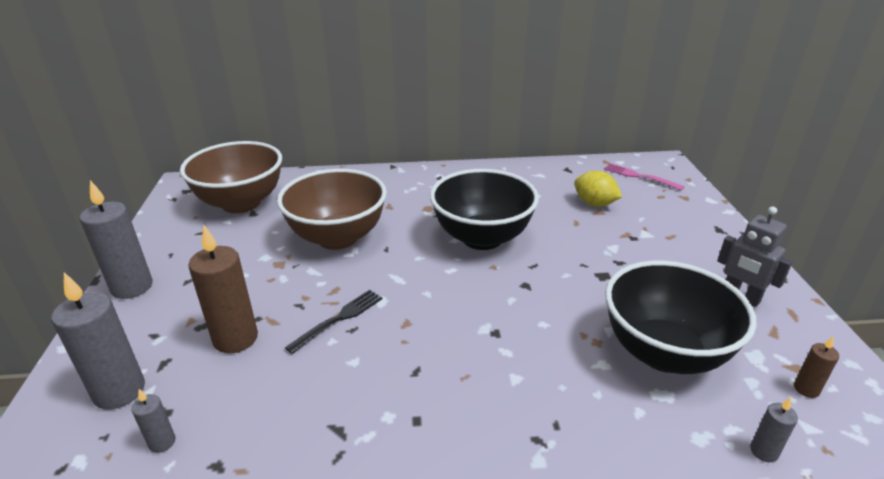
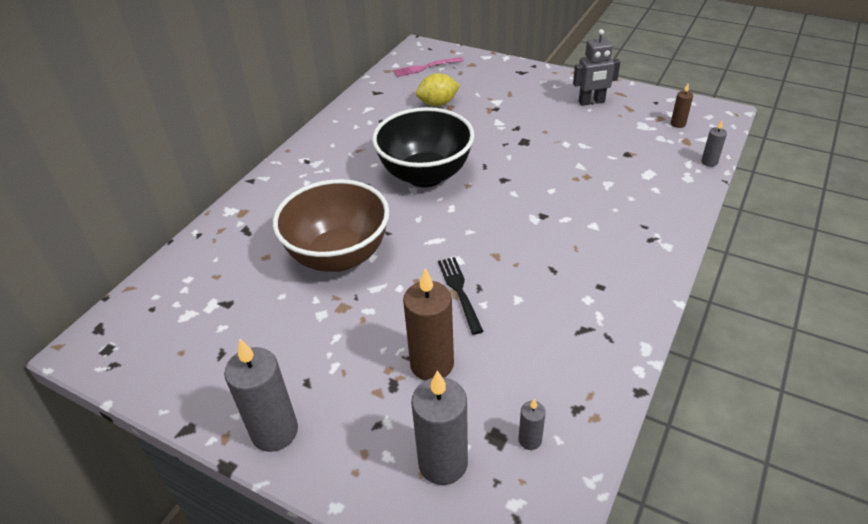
camera: 55 degrees left, 10 degrees up
(241, 203) = (195, 307): brown bowl -> none
(664, 352) = (616, 155): black bowl -> none

